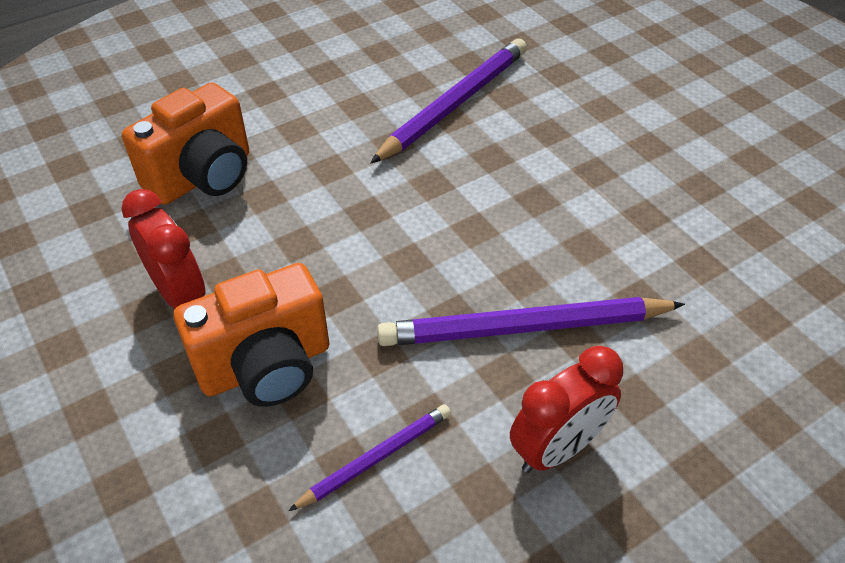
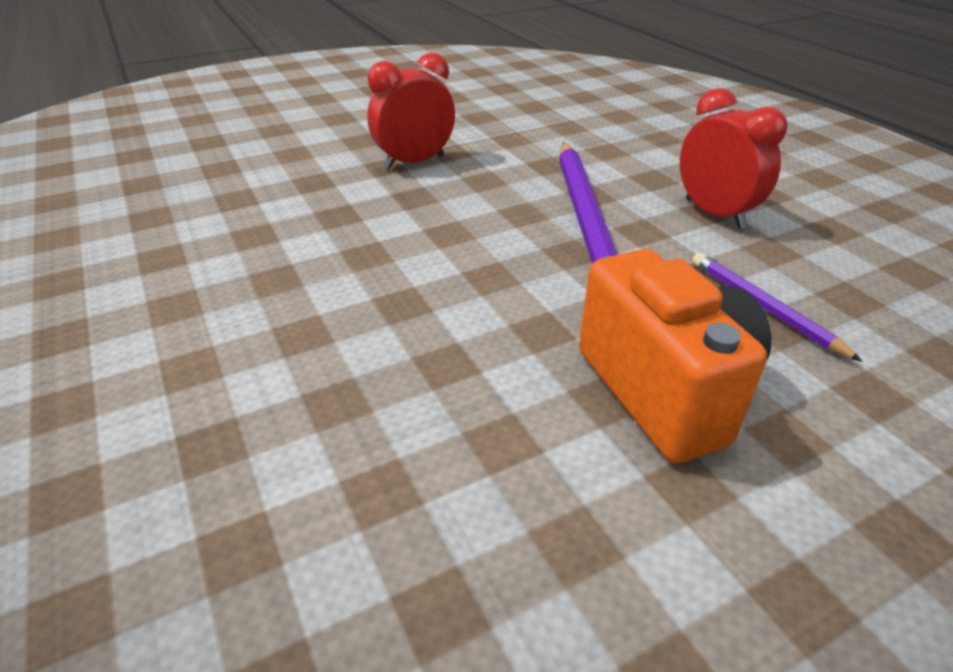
camera: 85 degrees left, 10 degrees down
(180, 294) = (539, 496): red clock -> red clock (414, 162)
(203, 176) = (255, 484): orange camera -> none
(454, 104) = (227, 231): purple pencil -> none

